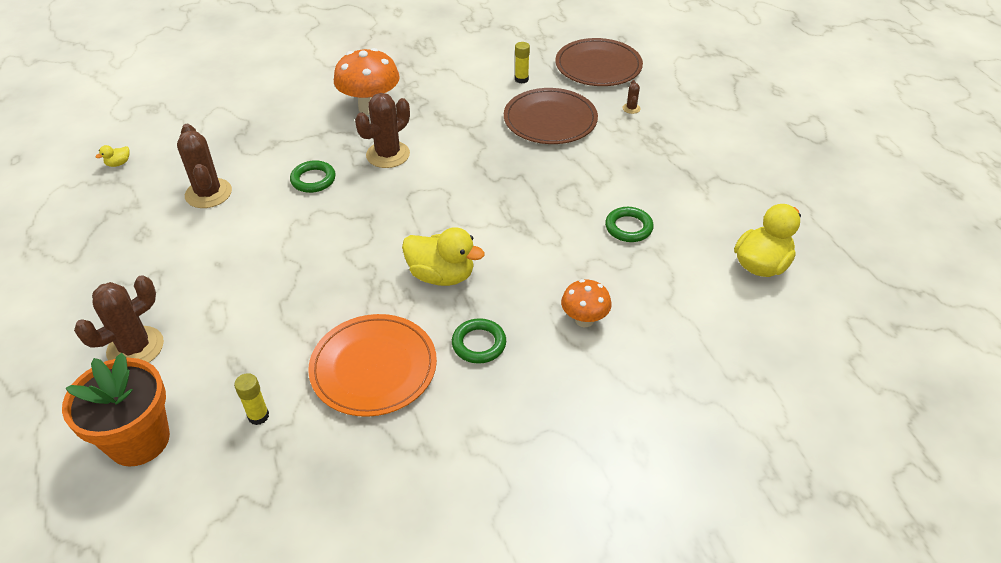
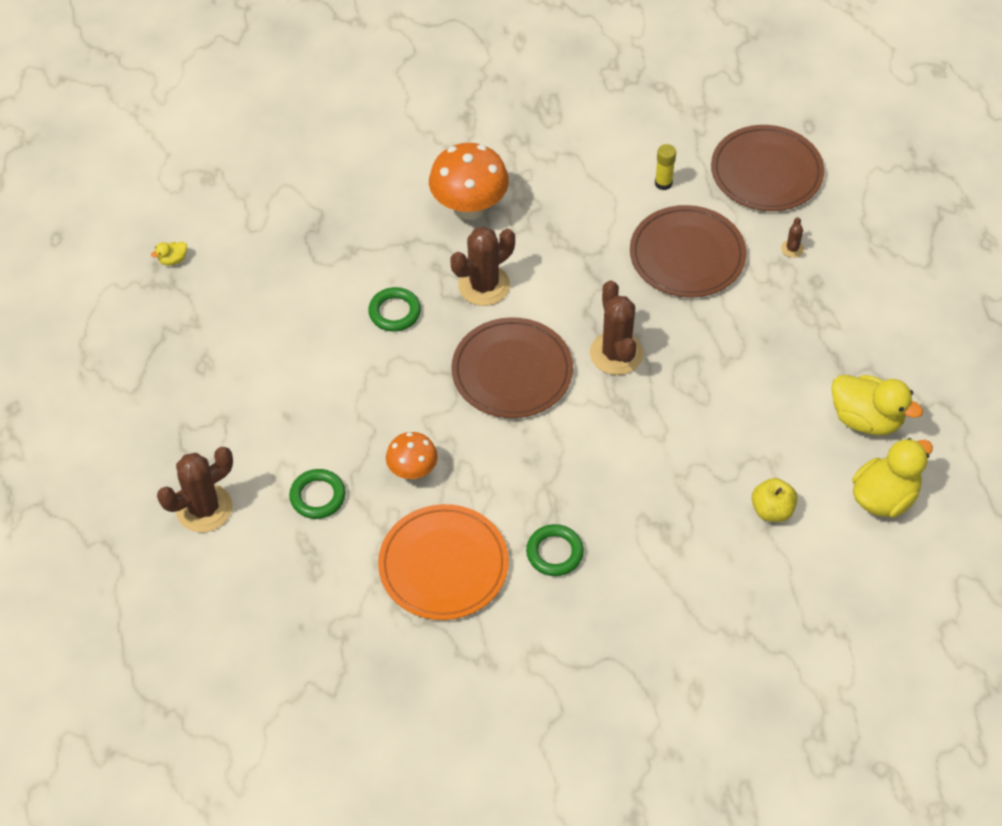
camera: 10 degrees right, 10 degrees up
(139, 440) = (213, 611): orange flower pot -> none
(208, 193) = (275, 317): brown cactus -> brown cactus (616, 353)
(258, 416) = (326, 602): yellow glue stick -> none
(419, 210) = (512, 371): none -> brown plate
(441, 275) = (526, 463): yellow duck -> yellow duck (866, 419)
(584, 320) = (670, 539): orange mushroom -> orange mushroom (413, 471)
(628, 227) = (746, 427): green ring -> green ring (318, 496)
(668, 286) = (772, 510): none -> yellow apple

